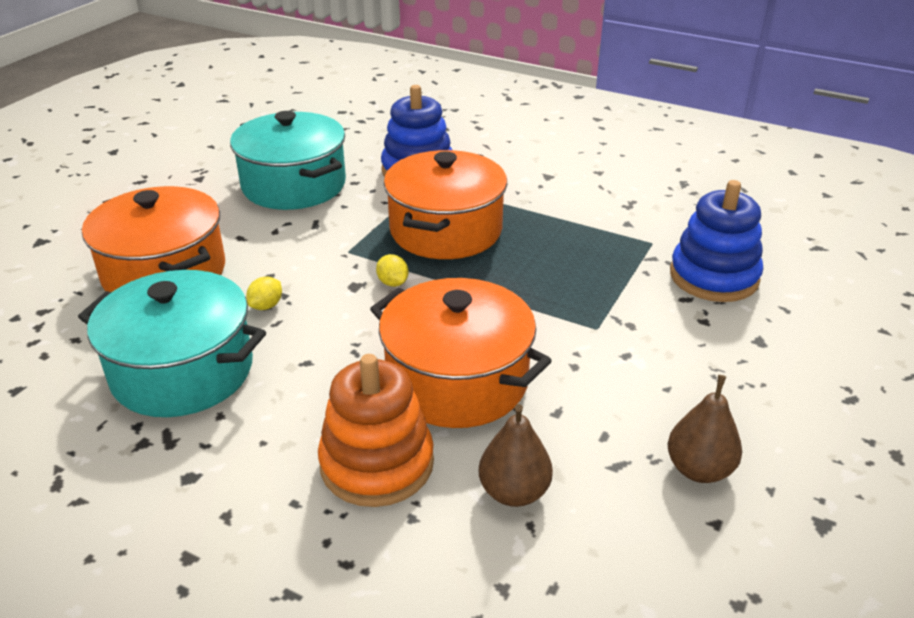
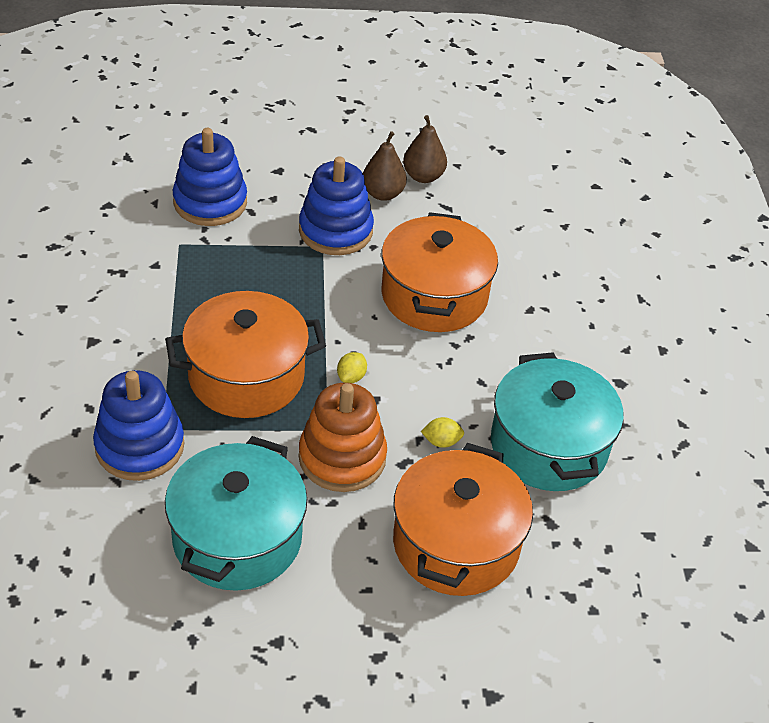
camera: 125 degrees left, 10 degrees up
(377, 463) = (534, 303): orange stacking toy -> orange stacking toy (342, 457)
(514, 492) = (503, 240): brown pear -> brown pear (383, 194)
(619, 346) = (335, 231): none -> blue stacking toy

